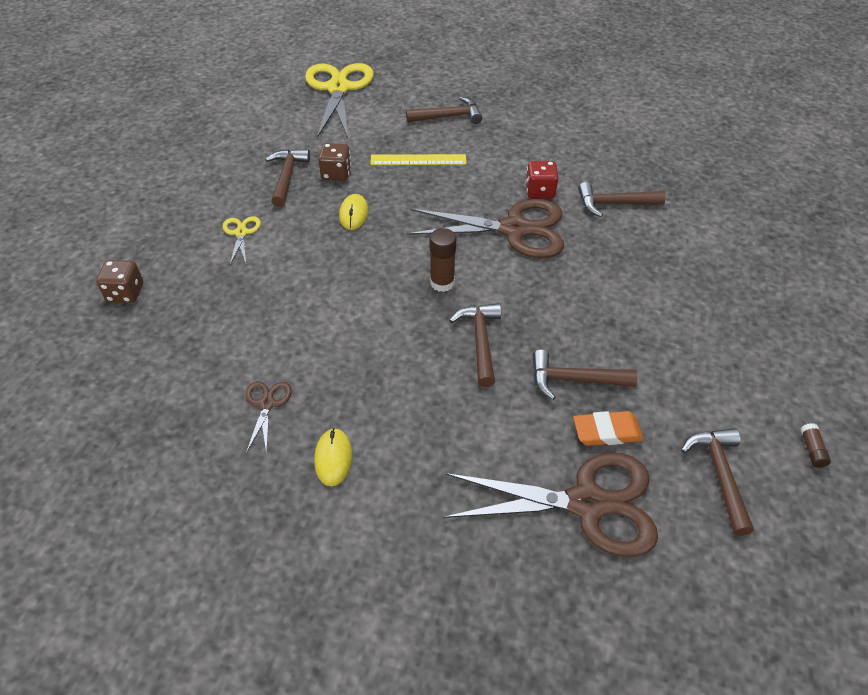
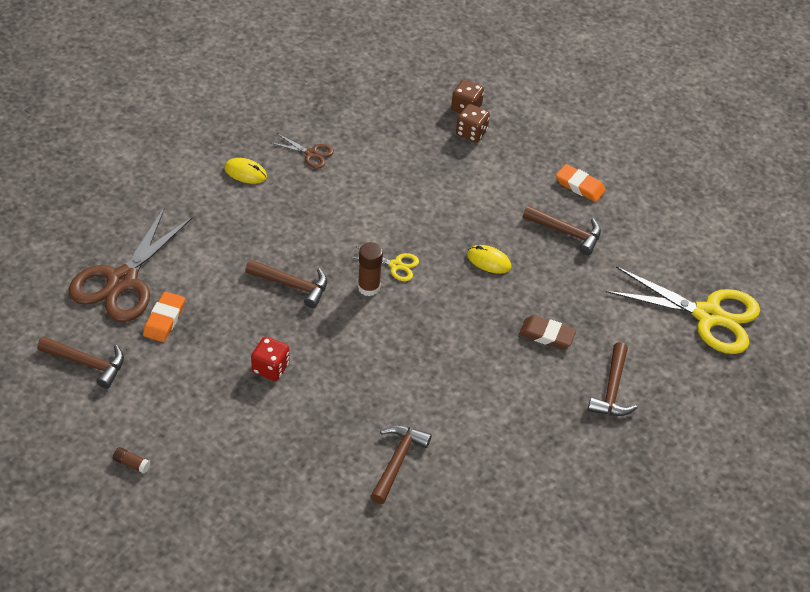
camera: 110 degrees right, 0 degrees up
(218, 183) = (580, 186): none -> orange eraser
(241, 233) = (502, 184): yellow scissors -> yellow scissors (396, 265)
(336, 173) = (555, 267): brown dice -> brown dice (471, 133)
(418, 160) = (546, 335): yellow ruler -> brown eraser
(514, 229) = (405, 364): brown scissors -> none
(540, 191) = (448, 410): red dice -> red dice (270, 368)
(574, 380) = (219, 324): brown hammer -> none
(812, 450) = (63, 432): brown glue stick -> brown glue stick (132, 464)

